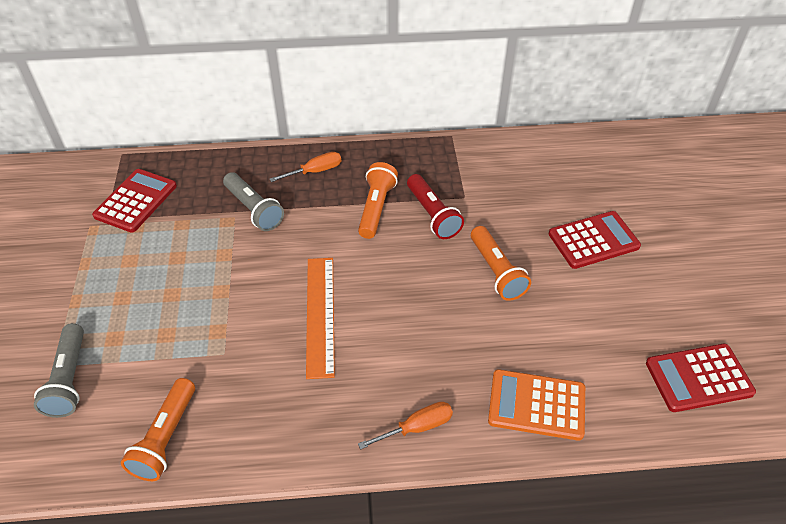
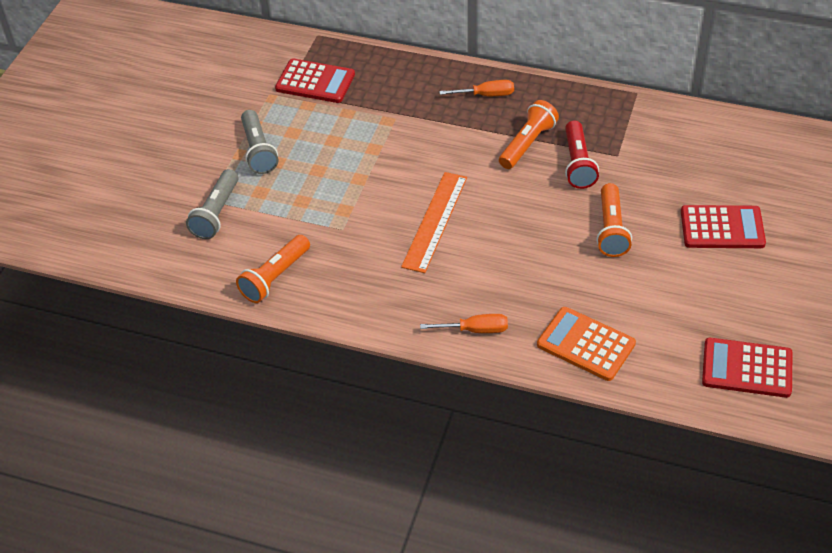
camera: 25 degrees right, 0 degrees up
(136, 201) = (315, 82): red calculator -> red calculator turned 60 degrees clockwise
(254, 210) = (415, 116): grey flashlight -> grey flashlight (258, 151)

